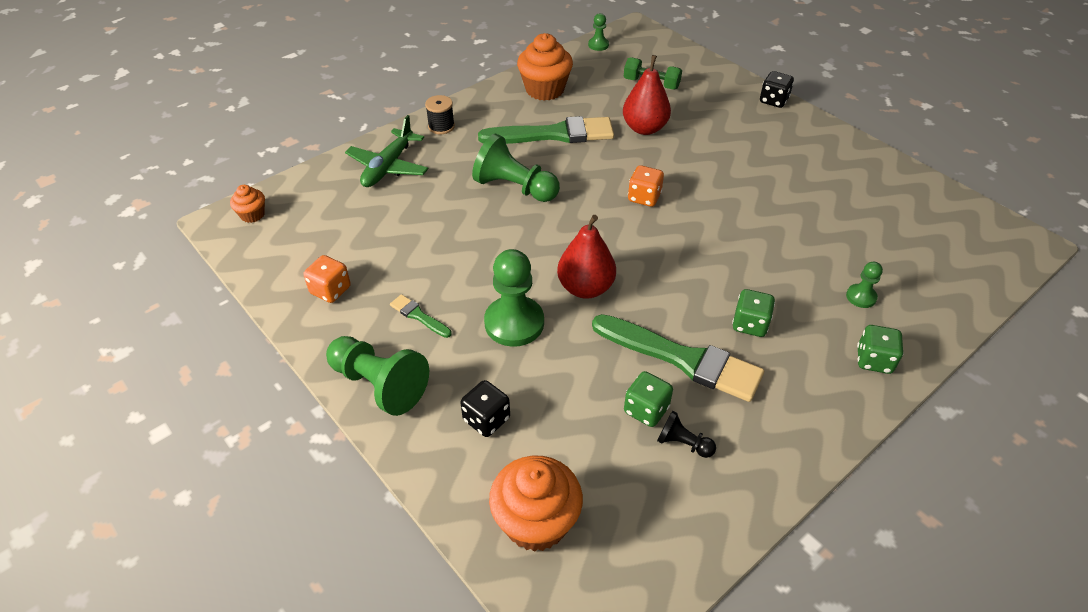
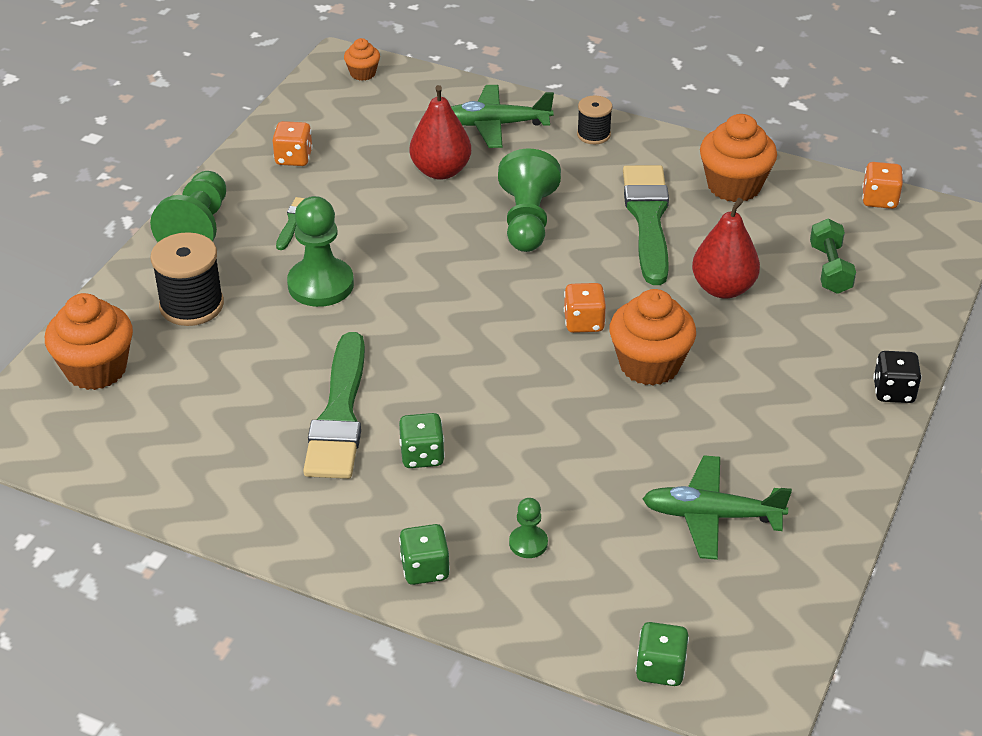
camera: 65 degrees right, 5 degrees down
(486, 419) = (191, 305): black dice -> black spool
(553, 134) = (648, 219): green brush -> green brush turned 150 degrees counterclockwise
(585, 288) = (401, 318): red pear -> red pear (440, 171)
(598, 45) = (879, 199): green pawn -> orange dice
(646, 410) = (256, 405): green dice -> green dice (660, 668)
(683, 443) = (227, 440): black pawn -> none
(703, 183) = (649, 365): none -> orange cupcake
(858, 205) = (711, 516): none -> green plane

